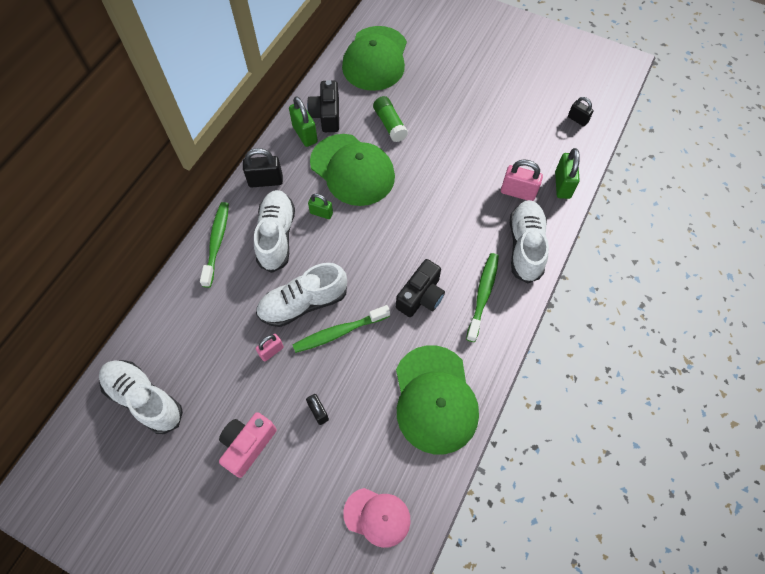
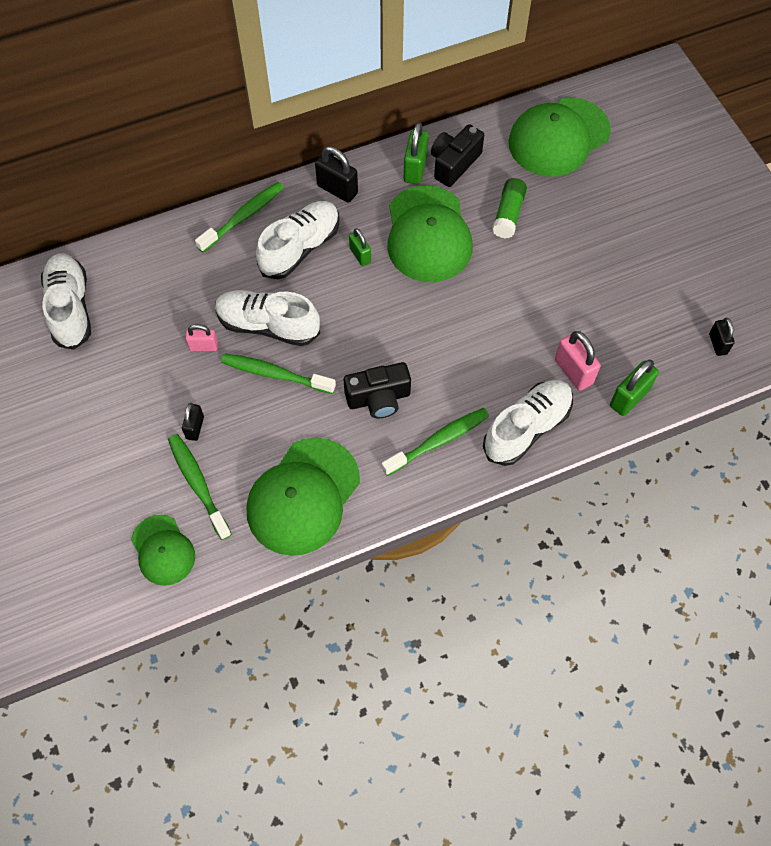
camera: 40 degrees right, 0 degrees up
(248, 445) = (115, 409): pink camera -> none
(357, 449) = (198, 484): none -> green toothbrush
(377, 517) = (163, 550): pink cap -> green cap

